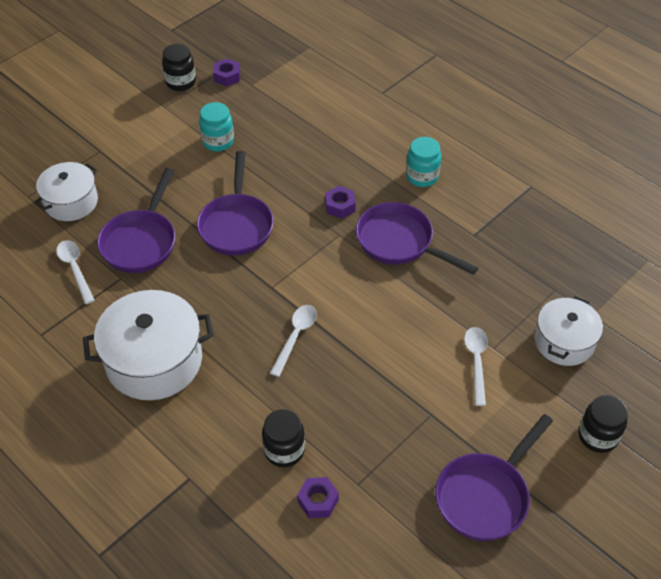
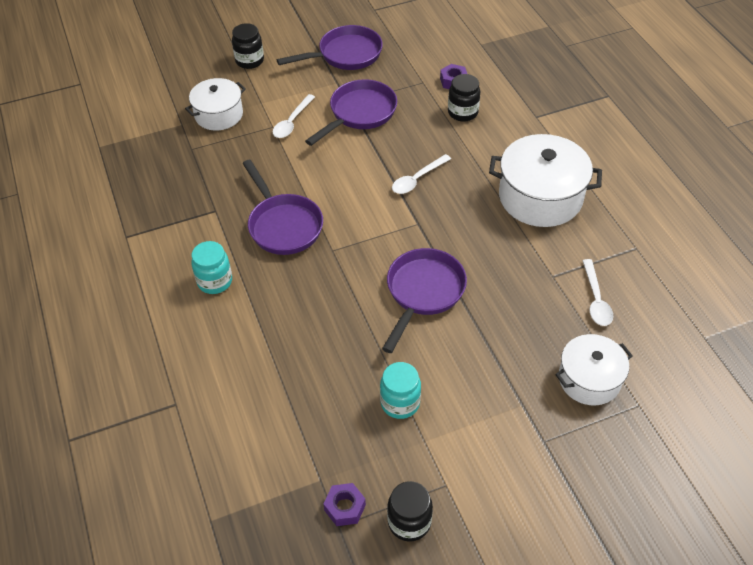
camera: 155 degrees left, 0 degrees up
(141, 241) = (523, 306): purple pan -> purple pan (359, 113)
(340, 206) = (314, 277): purple nut -> none

